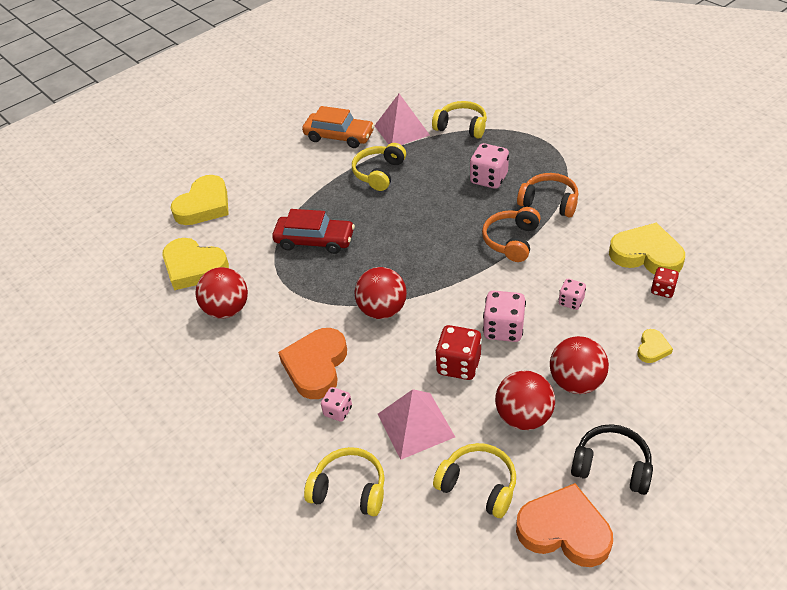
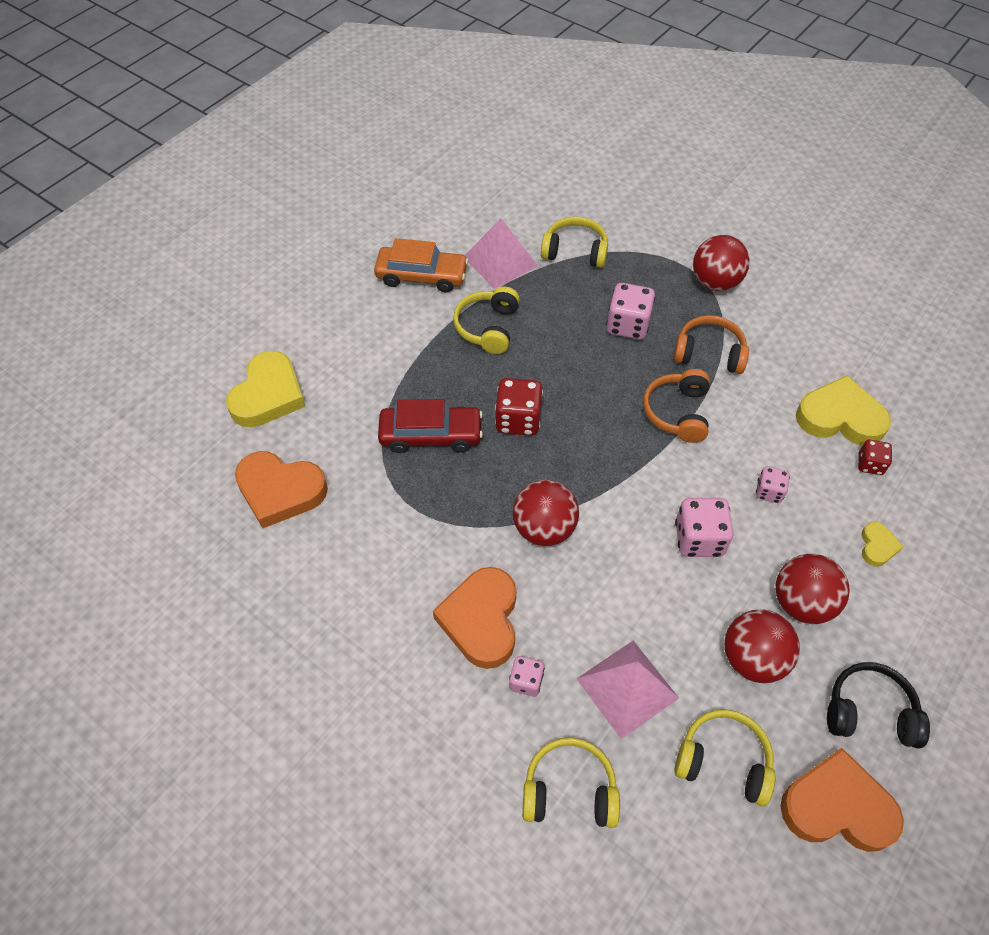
camera: 15 degrees left, 10 degrees up
(194, 267) = (280, 491): yellow heart -> orange heart
(227, 309) = (342, 550): red ball -> red ball (715, 282)
(458, 365) = (658, 596): red dice -> red dice (518, 420)

